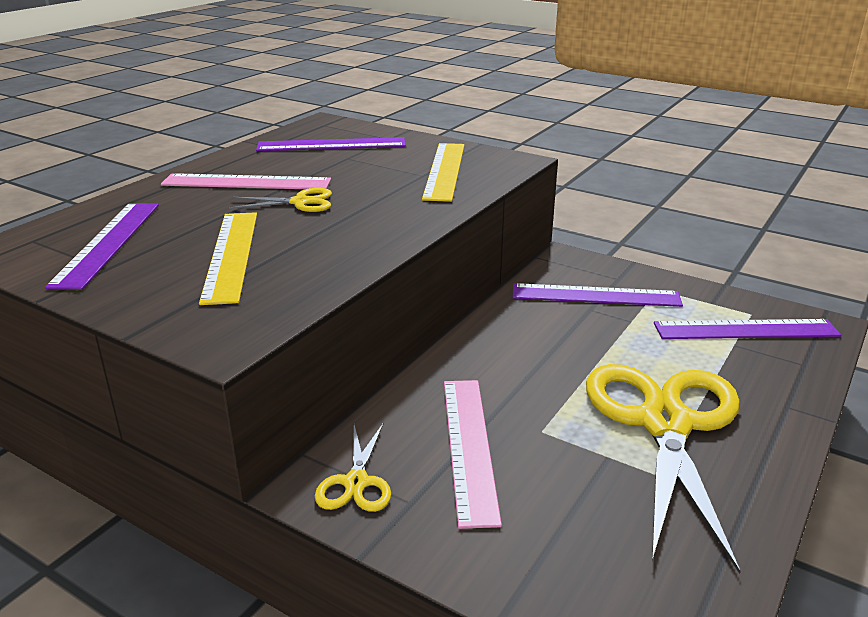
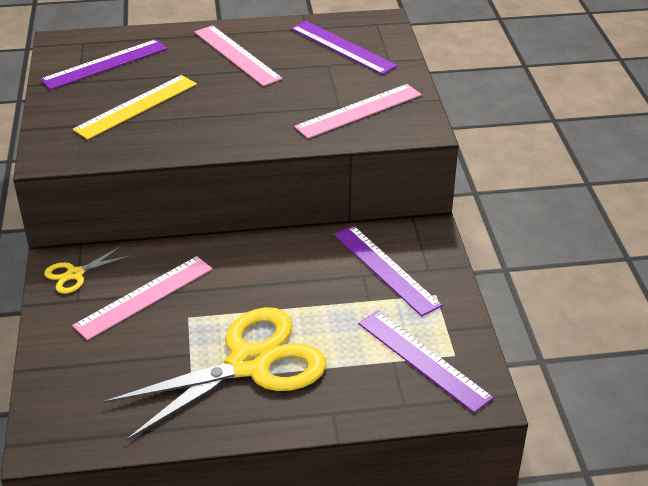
camera: 50 degrees right, 10 degrees up
(300, 202) = (232, 88): yellow scissors -> none
(444, 170) = (359, 111): yellow ruler -> pink ruler

